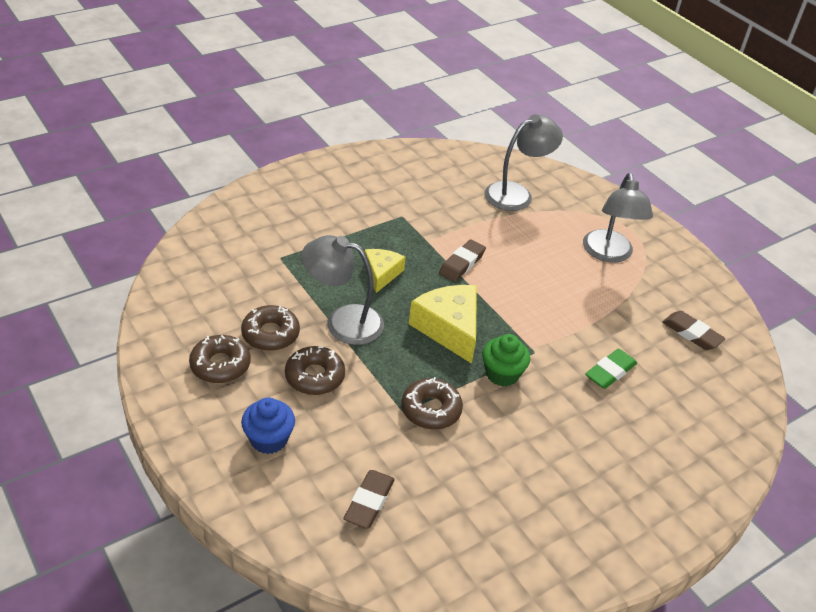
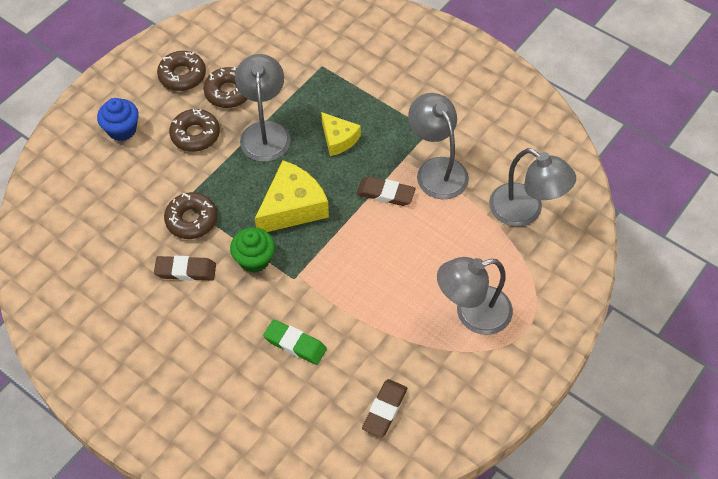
camera: 75 degrees right, 15 degrees up
(369, 502) = (86, 207): brown eraser -> brown eraser (185, 271)
(381, 274) = (338, 139): yellow cheese -> yellow cheese turned 60 degrees clockwise
(449, 226) = (436, 169): none -> grey lamp

